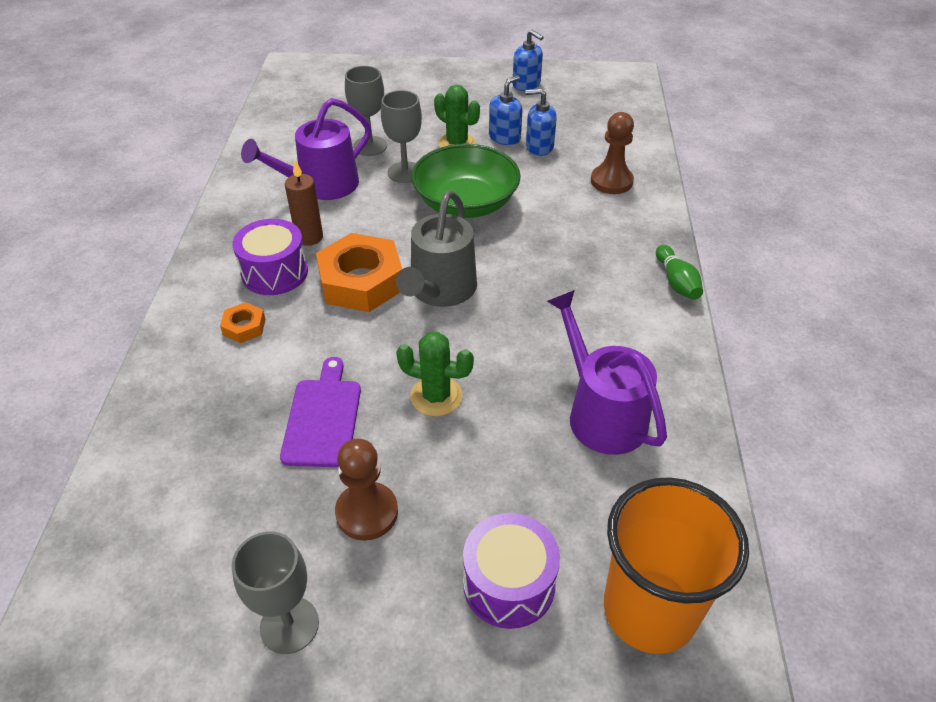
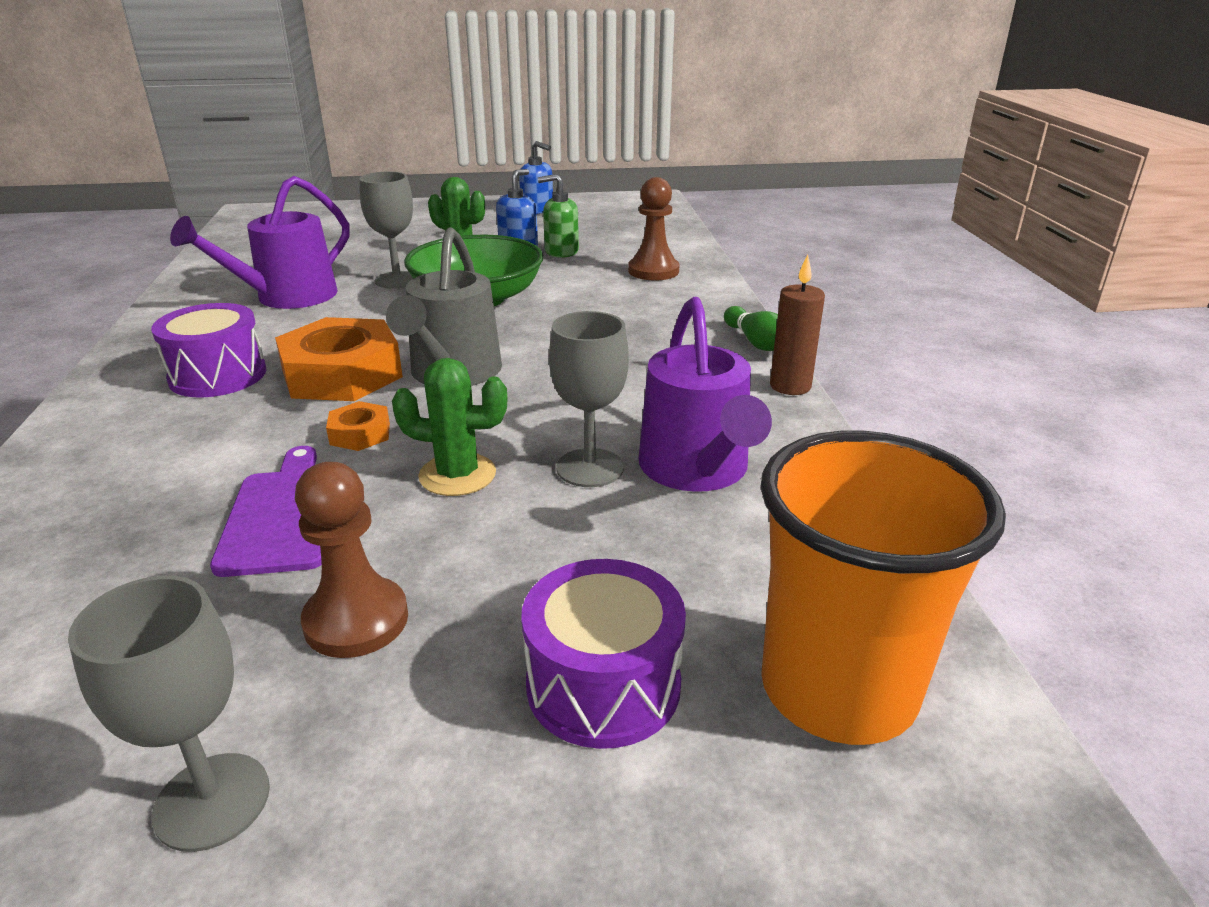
camera: 10 degrees left, 15 degrees down
(244, 327) = (167, 431): orange nut -> orange nut (360, 434)
(309, 237) = (269, 341): brown candle -> brown candle (790, 386)
(370, 146) = (351, 263): grey goblet -> grey goblet (590, 468)
(539, 147) = (561, 251): blue soap dispenser -> green soap dispenser
(601, 413) = (697, 470): purple watering can -> purple watering can turned 150 degrees counterclockwise

